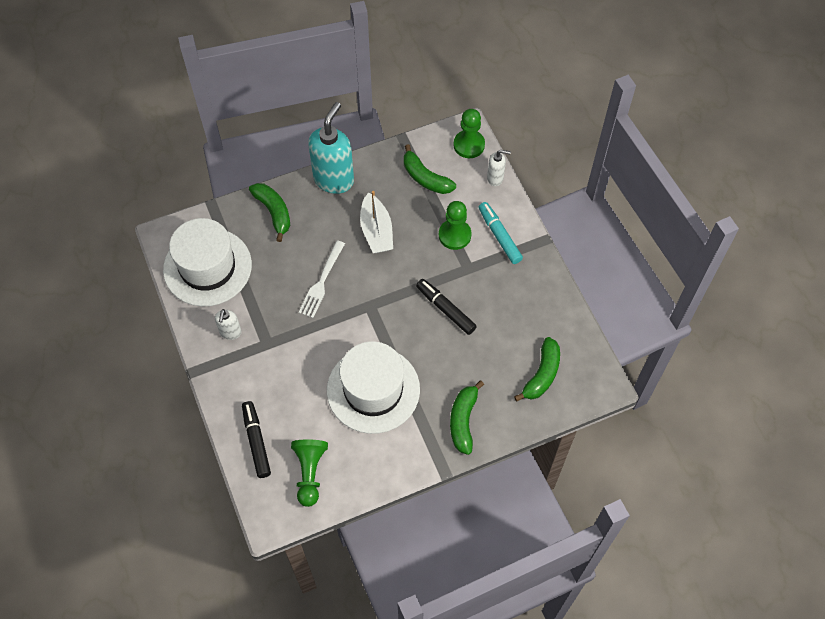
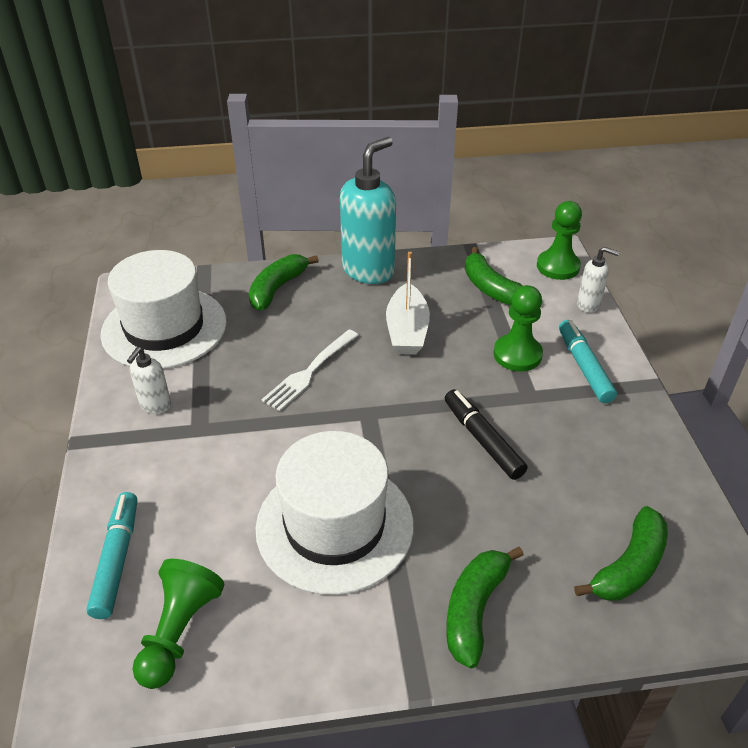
camera: 15 degrees right, 20 degrees down
(256, 441) = (117, 559): black marker -> turquoise marker
(274, 212) = (277, 288): green banana -> green banana turned 135 degrees counterclockwise

